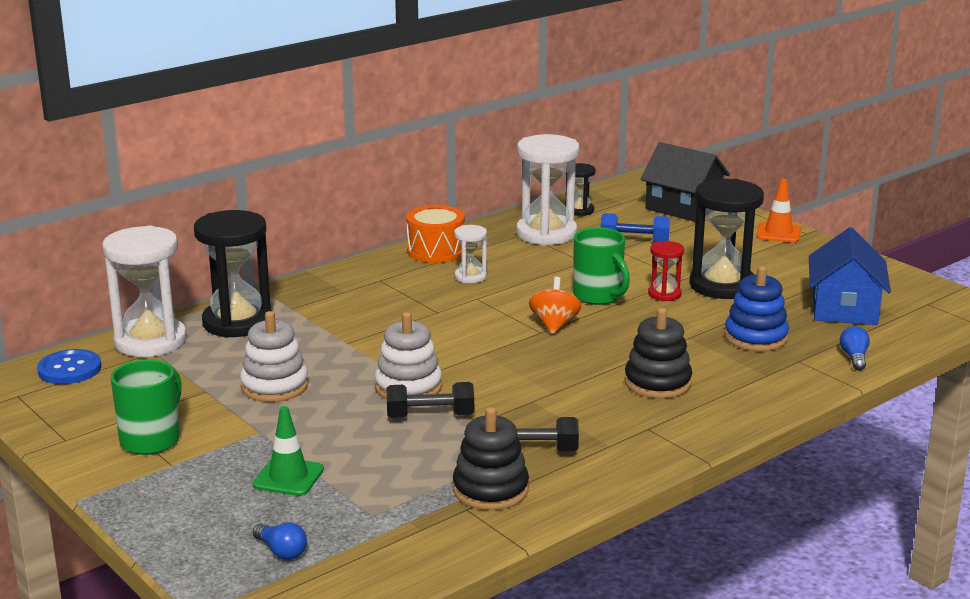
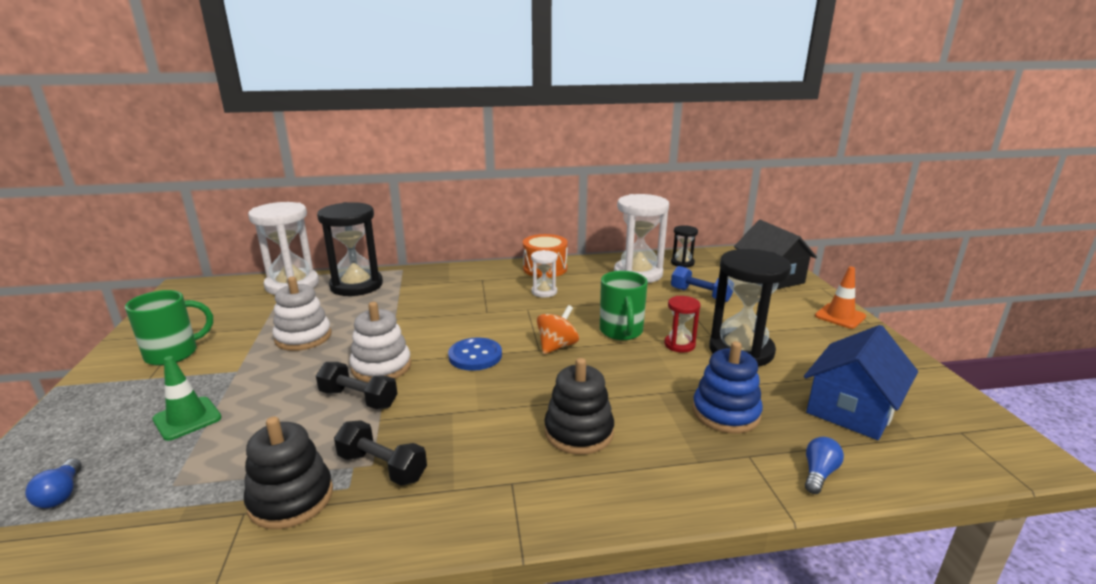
camera: 30 degrees right, 0 degrees up
(69, 369) = (224, 290): blue button -> blue button (475, 356)

